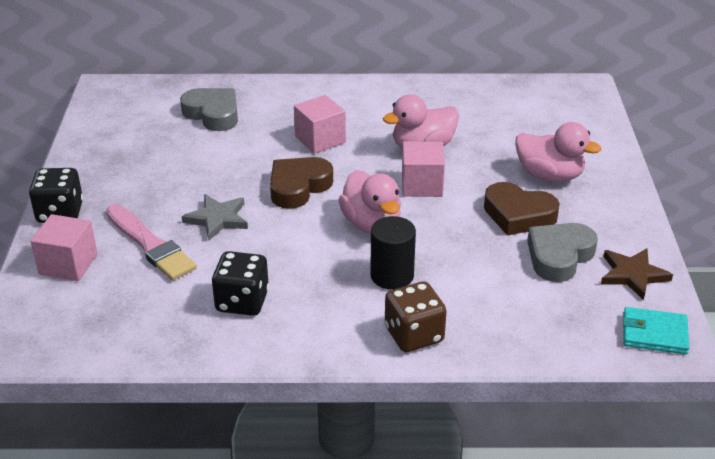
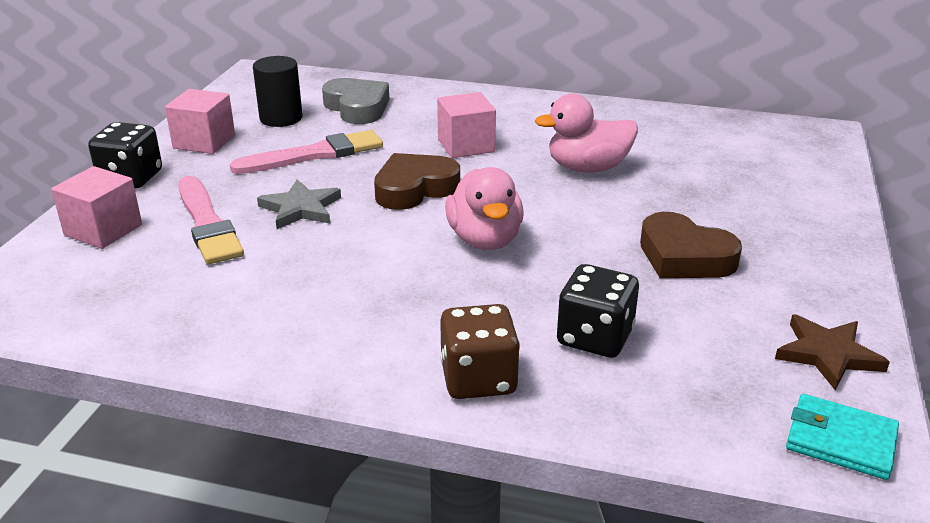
camera: 15 degrees right, 5 degrees down
(202, 166) = (315, 154): none -> pink brush
(242, 301) = (277, 301): black dice -> black dice (594, 337)
(392, 276) = (483, 302): black cylinder -> black cylinder (281, 118)
(422, 185) = (569, 207): pink cube -> pink cube (204, 142)
(549, 175) = (743, 218): pink duck -> none
(559, 256) = (724, 314): grey heart -> none

